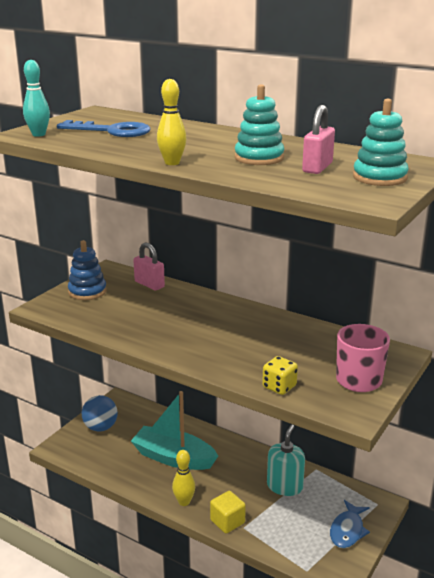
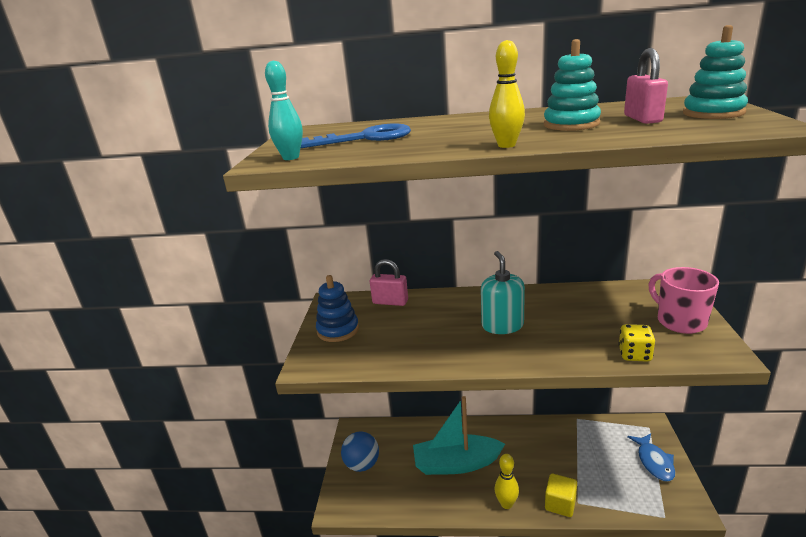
camera: 25 degrees left, 0 degrees up
(284, 486) = (570, 446): turquoise soap dispenser -> turquoise soap dispenser (502, 325)

